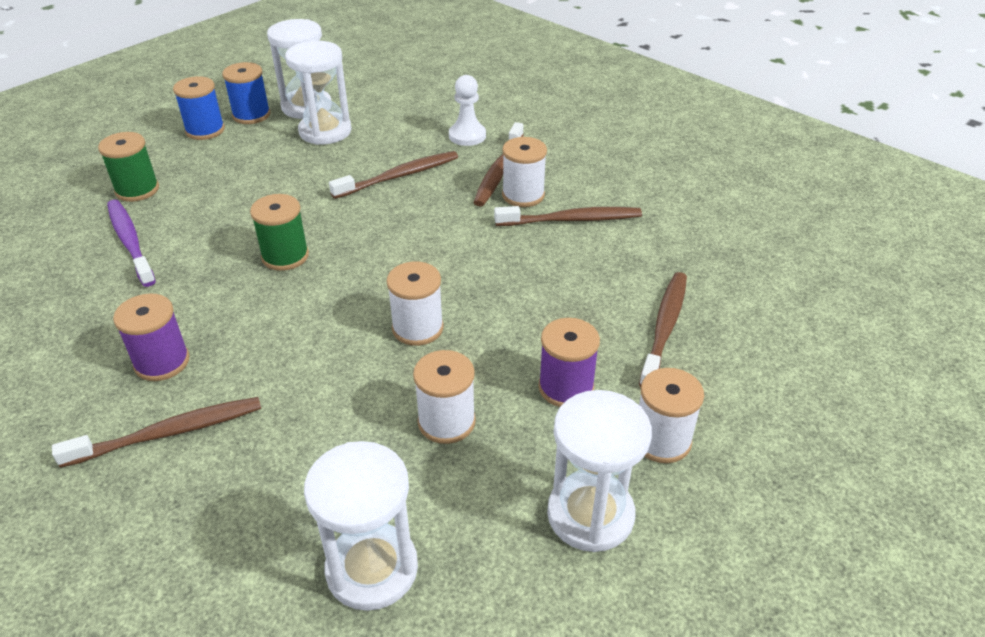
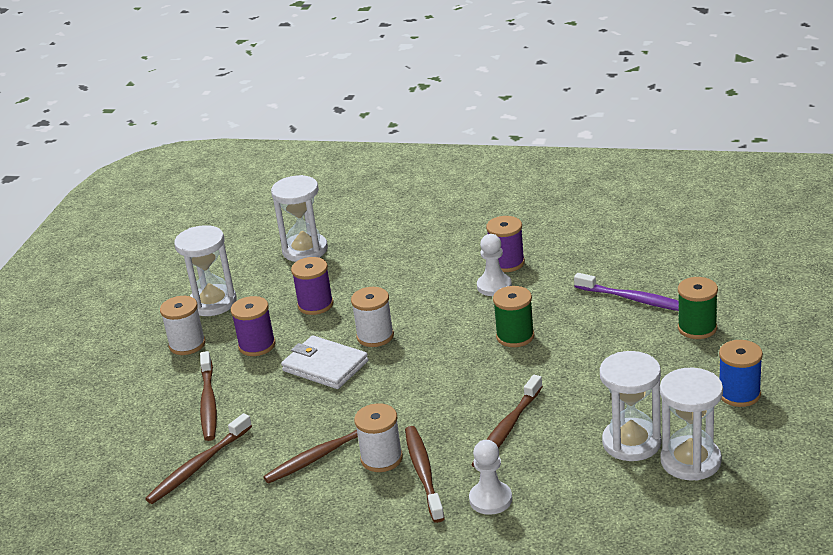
camera: 155 degrees right, 10 degrees down
(169, 433) = (458, 245): brown toothbrush -> brown toothbrush (198, 466)
(221, 332) = (494, 286): none -> white pawn
(251, 115) = (726, 427): blue spool -> none
(446, 422) = (315, 305): white spool -> purple spool
(504, 314) = (325, 366): none -> white wallet

